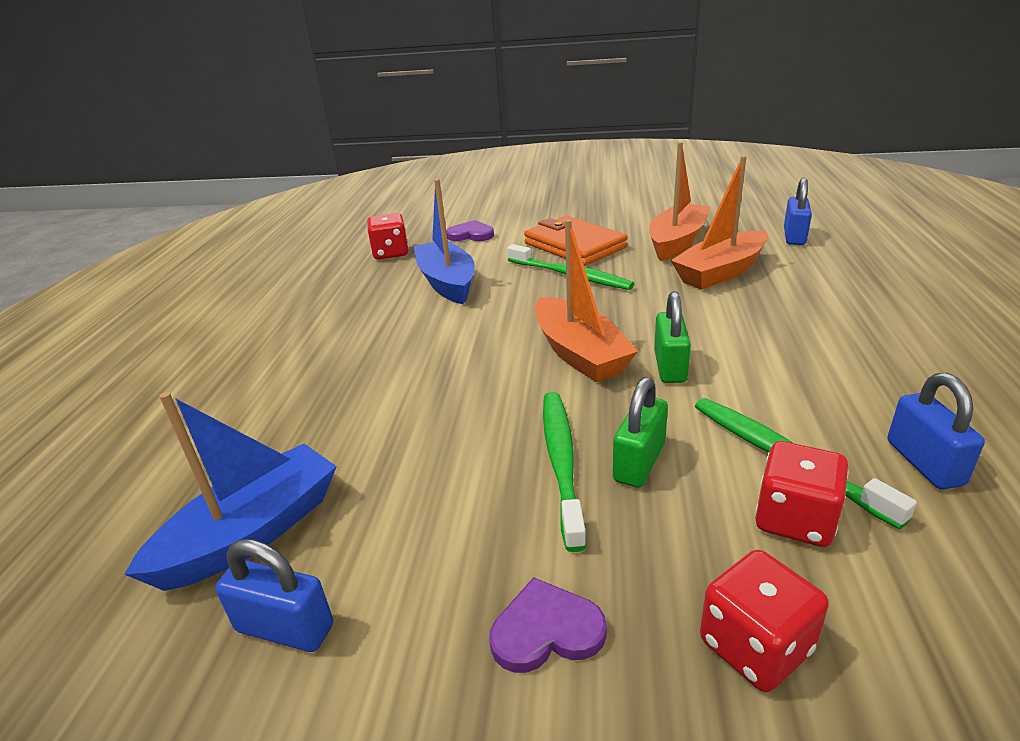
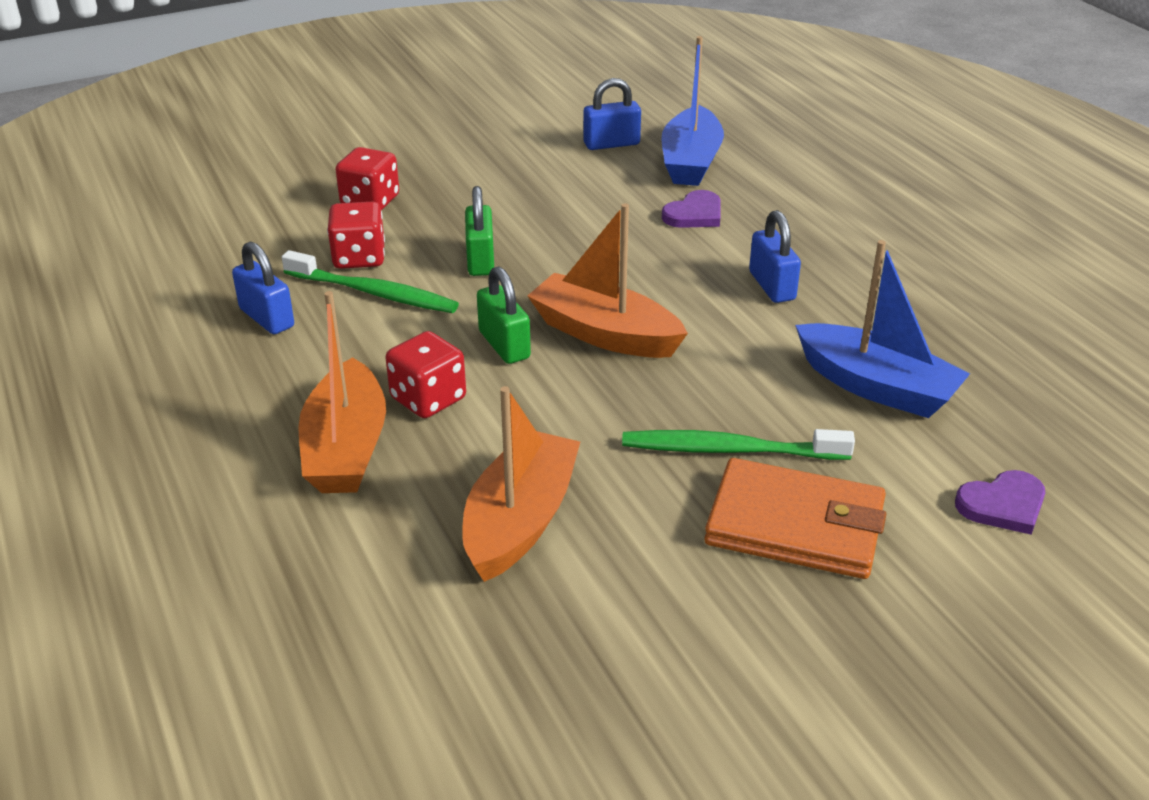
camera: 145 degrees right, 5 degrees up
(390, 253) = (1051, 420): red dice -> red dice (428, 399)
(546, 630) = (479, 178): purple heart -> purple heart (694, 214)
(561, 462) = (537, 245): green toothbrush -> none
(677, 242) = (632, 589): orange boat -> orange boat (346, 448)
(794, 237) = (433, 673): blue padlock -> blue padlock (772, 286)

